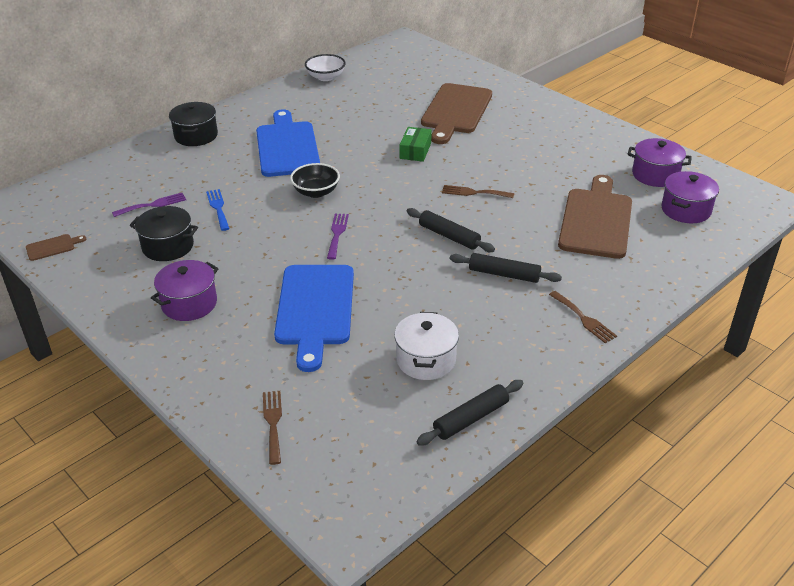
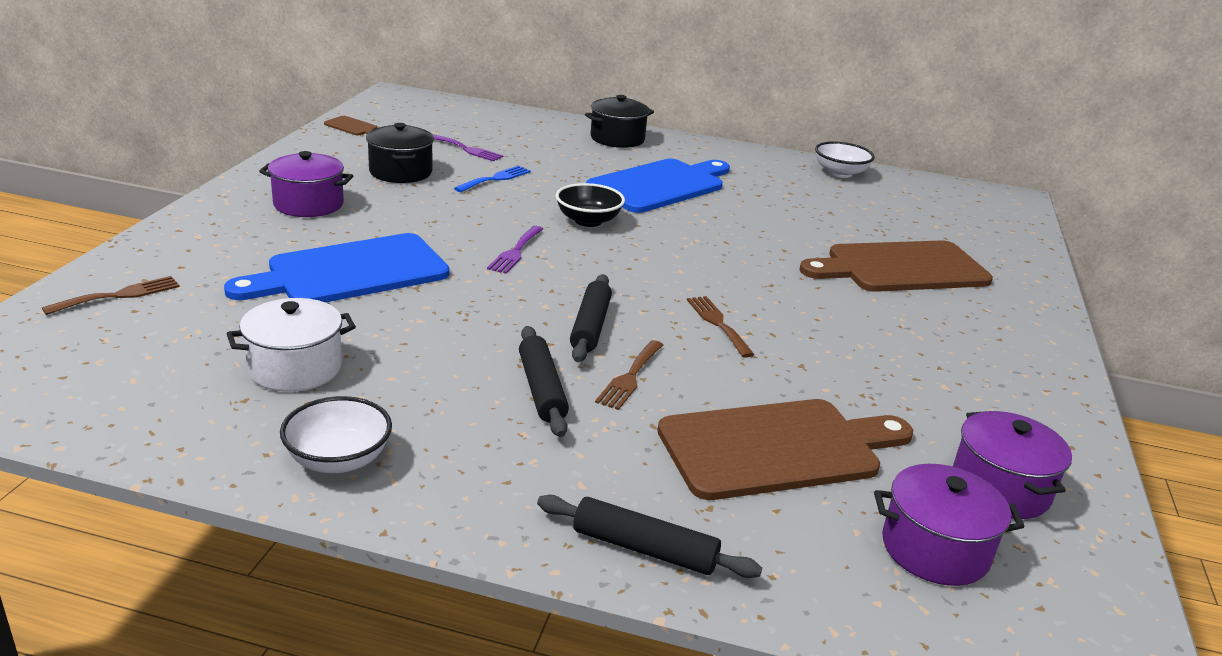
camera: 55 degrees right, 10 degrees down
(337, 234) = (515, 252): purple fork -> purple fork turned 135 degrees clockwise
(415, 151) = (761, 261): green box -> none
(471, 418) = (183, 431): black rolling pin -> black rolling pin (644, 549)
(532, 364) = (338, 459): none -> white bowl
(584, 319) = (490, 489): brown fork -> brown fork (630, 377)

